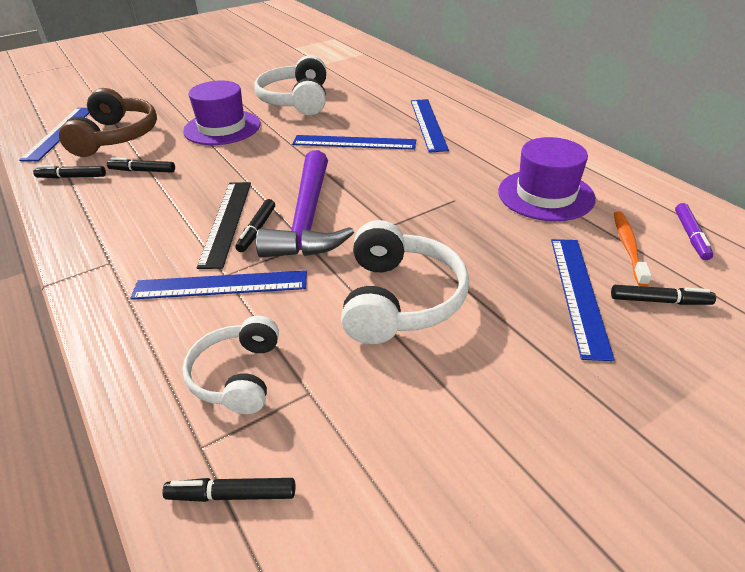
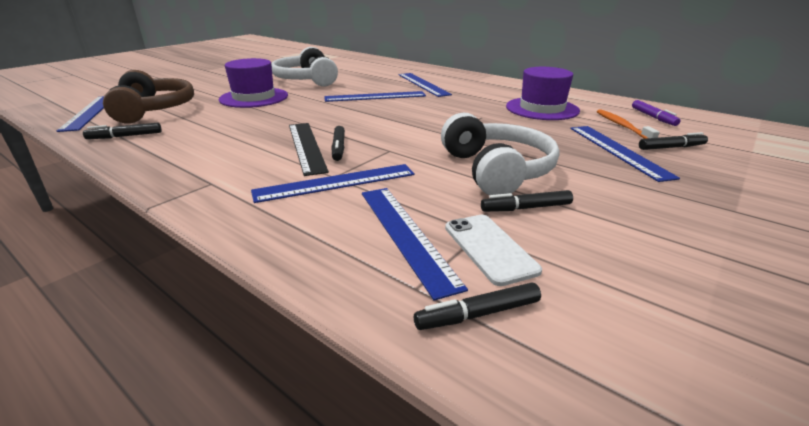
camera: 20 degrees left, 10 degrees down
(142, 171) = (197, 126): black marker -> black marker (526, 208)
(237, 376) = (405, 234): white headphones -> blue ruler
(304, 415) = (489, 248): none -> white phone
(307, 220) = (377, 138): purple hammer -> none

